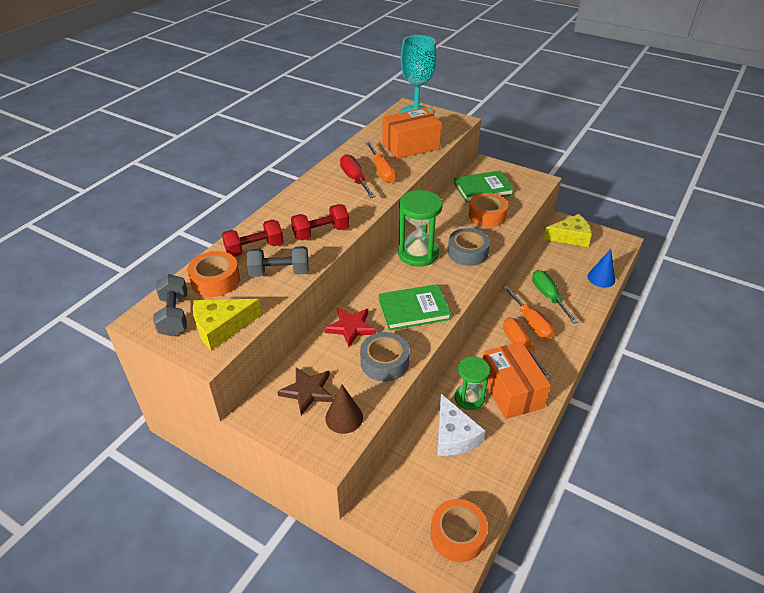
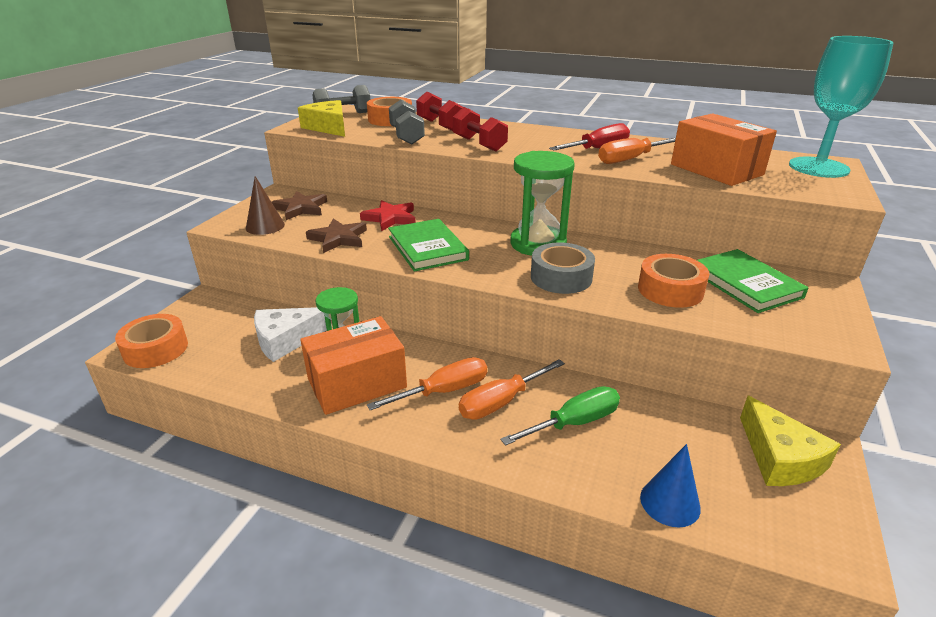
camera: 80 degrees right, 10 degrees down
(384, 362) = (338, 238): grey tape -> brown star

